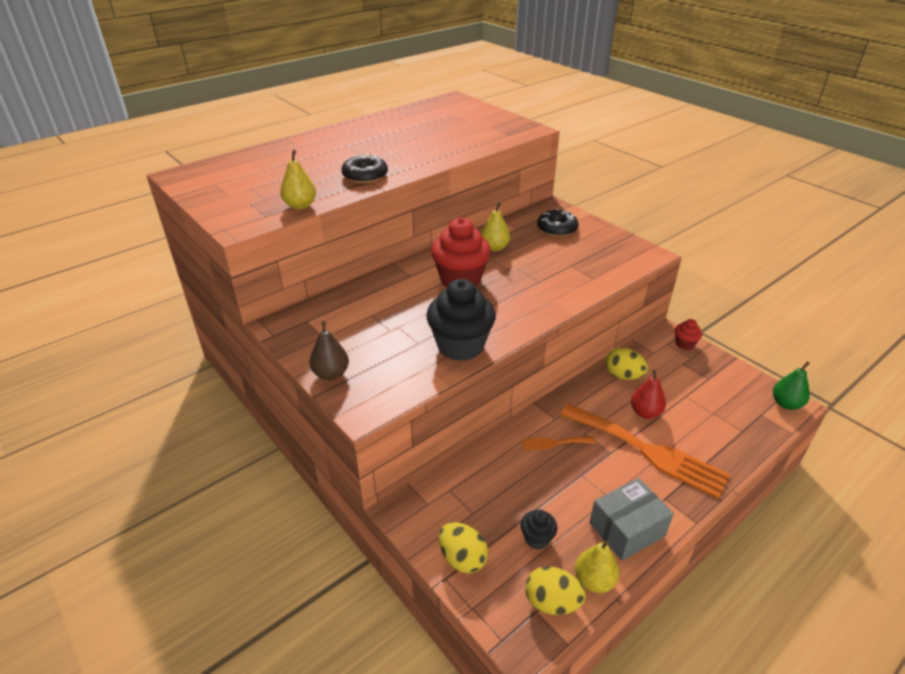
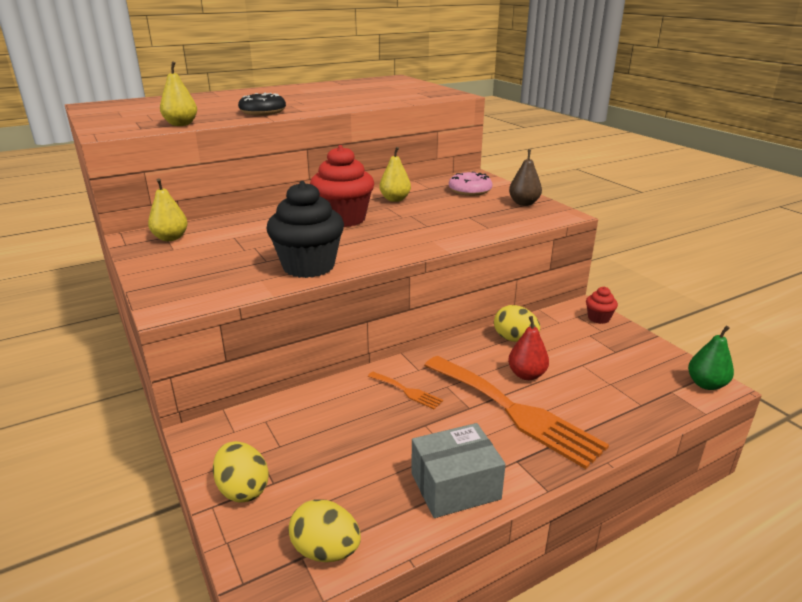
camera: 10 degrees right, 10 degrees down
(331, 374) = (158, 276): brown pear -> brown pear (524, 203)
(537, 538) = (340, 481): black cupcake -> none
(554, 443) = (407, 391): orange fork -> orange fork turned 150 degrees counterclockwise
(557, 228) = (470, 190): black donut -> pink donut
(594, 580) = (389, 535): yellow pear -> yellow pear (170, 238)

